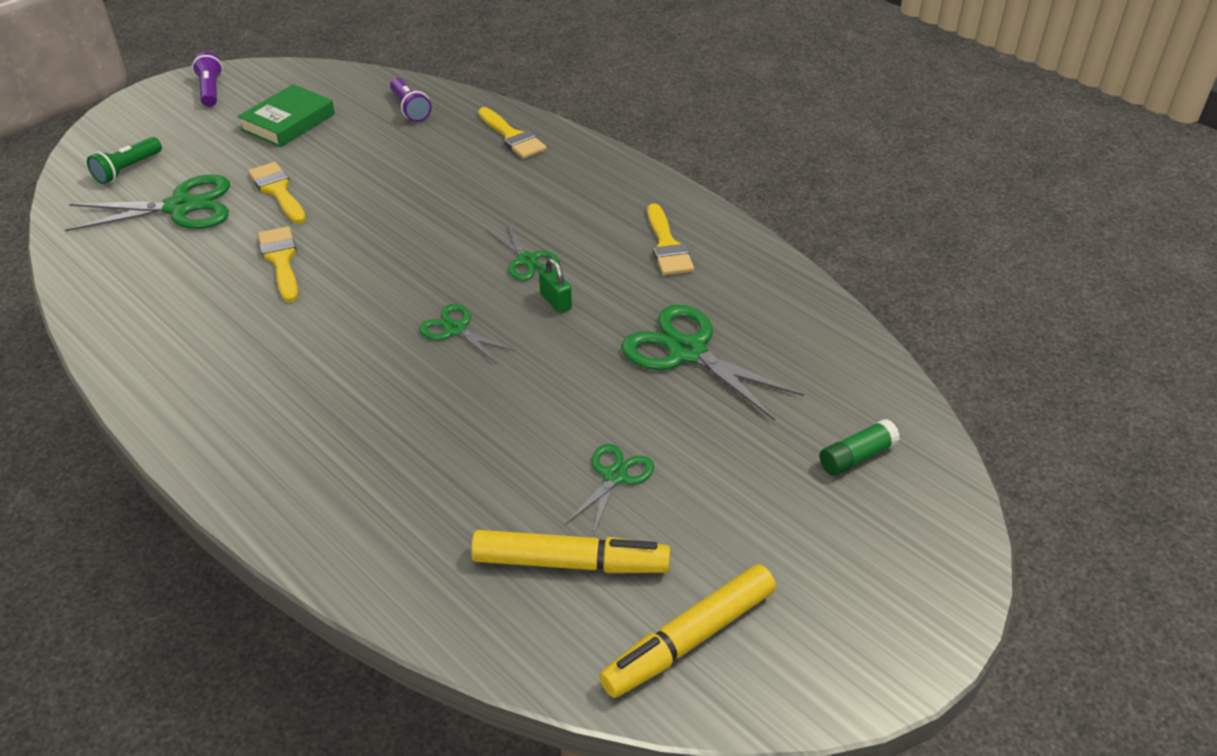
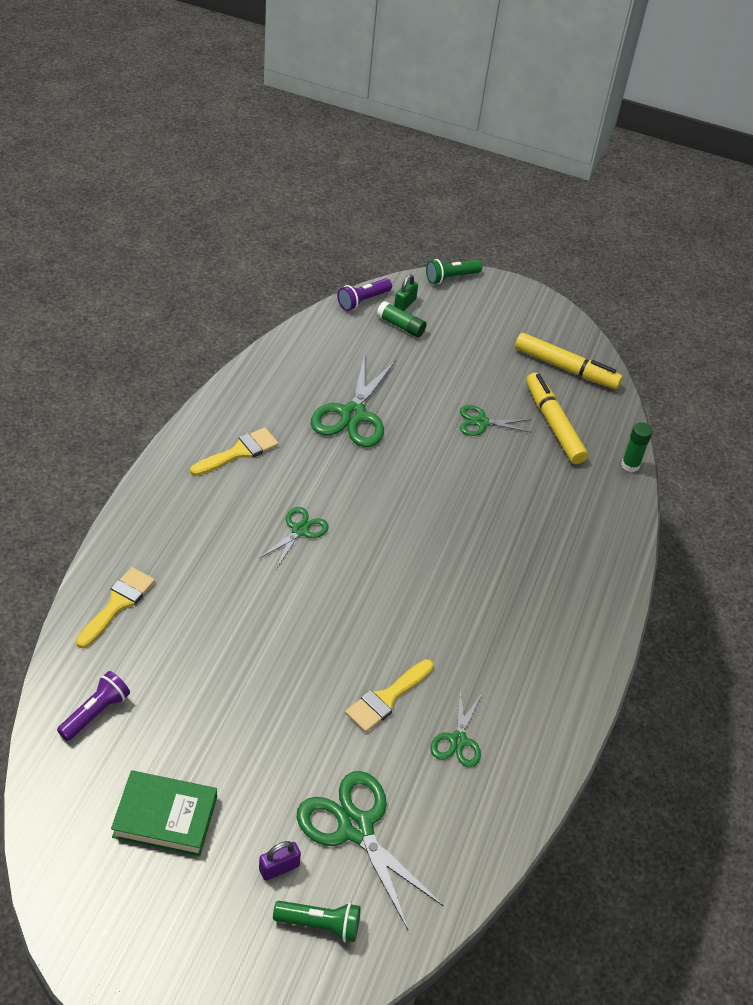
camera: 120 degrees left, 5 degrees up
(191, 162) = (279, 868): none -> purple padlock
(210, 90) = (127, 944): purple flashlight -> purple flashlight (363, 301)
(278, 191) = (291, 757): yellow brush -> none
(436, 627) = (630, 465): none -> green glue stick
(455, 329) = (402, 545): green scissors -> green scissors (458, 740)
(555, 302) = (340, 498): green padlock -> green padlock (404, 304)
(972, 566) = (451, 277): none -> green flashlight

